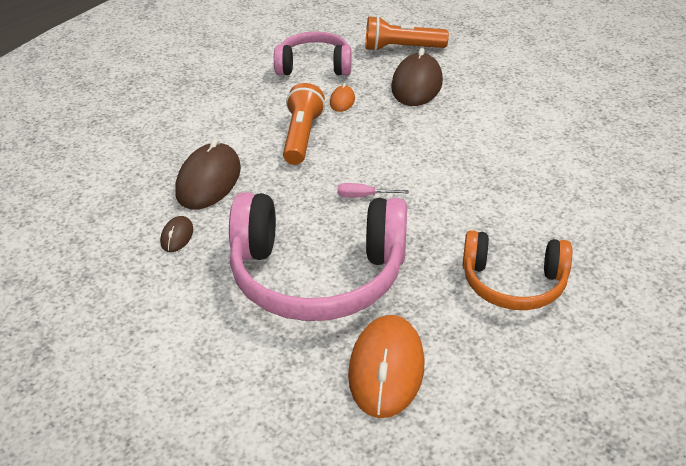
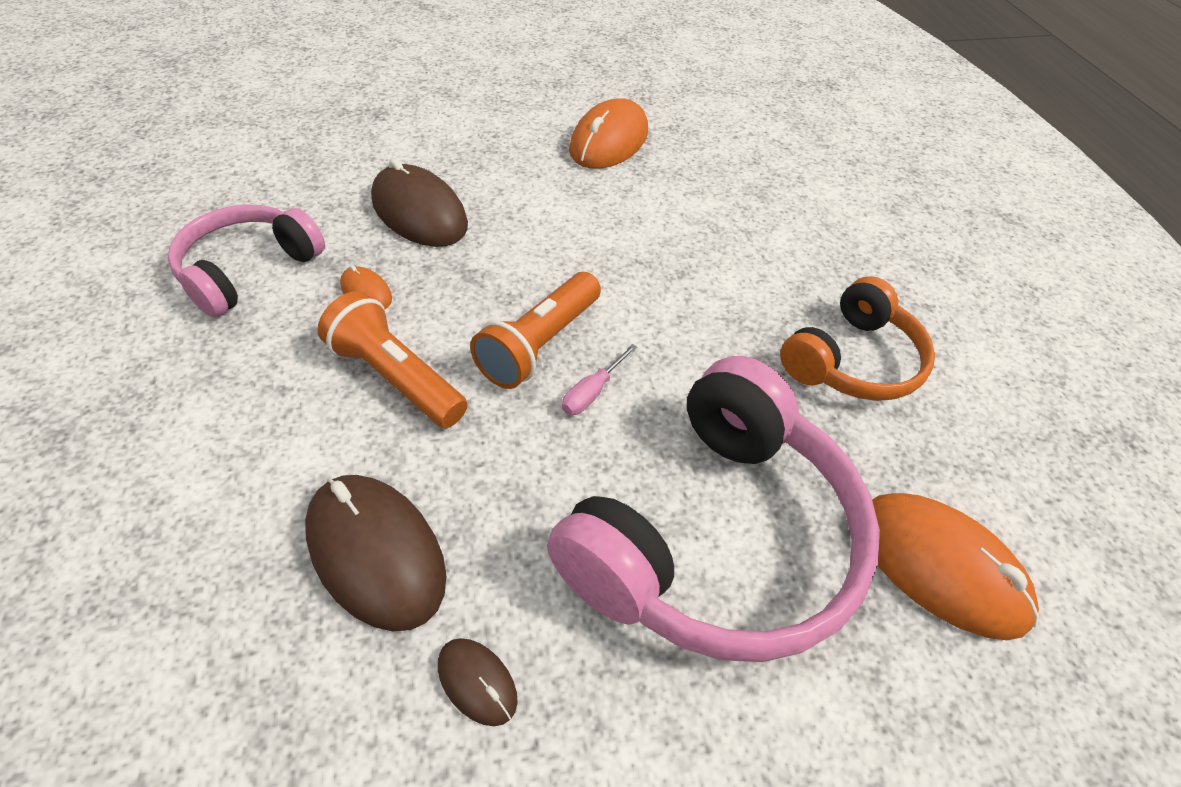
camera: 60 degrees left, 10 degrees up
(401, 48) = (327, 178): orange flashlight -> orange flashlight (539, 345)
(579, 109) = (609, 141): none -> orange mouse

